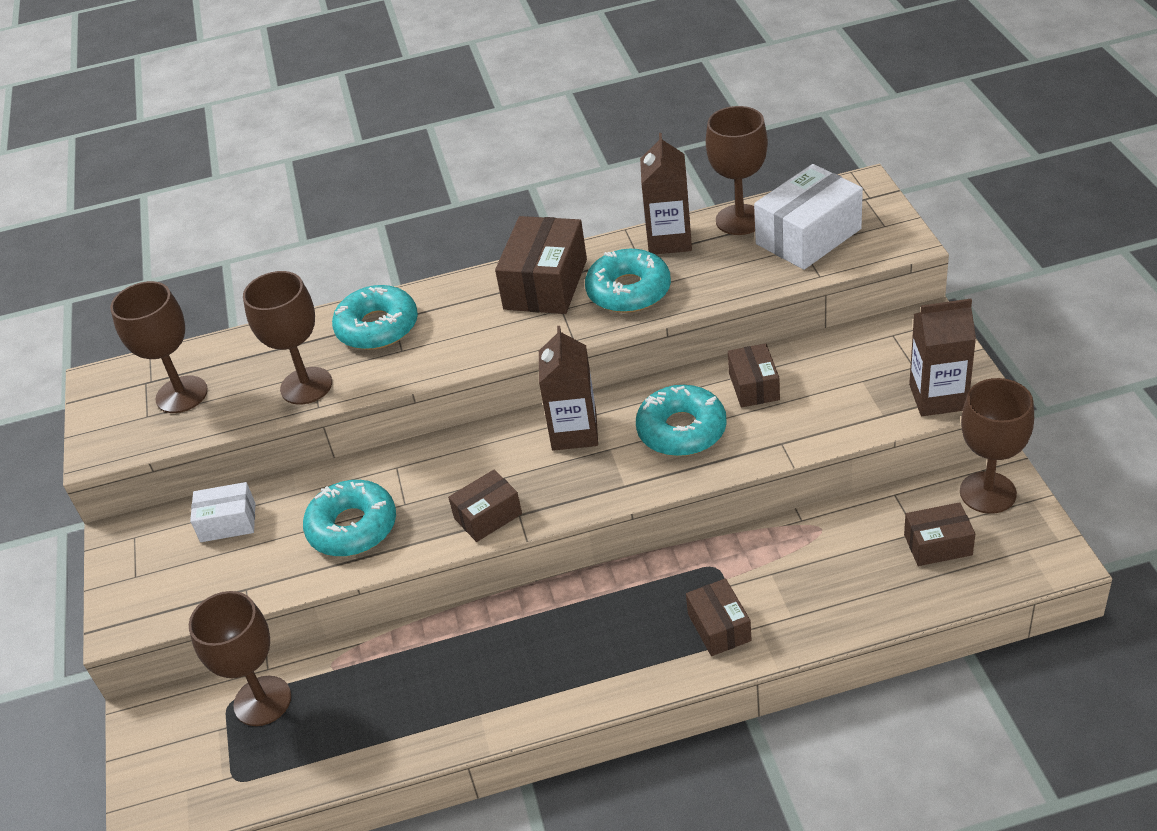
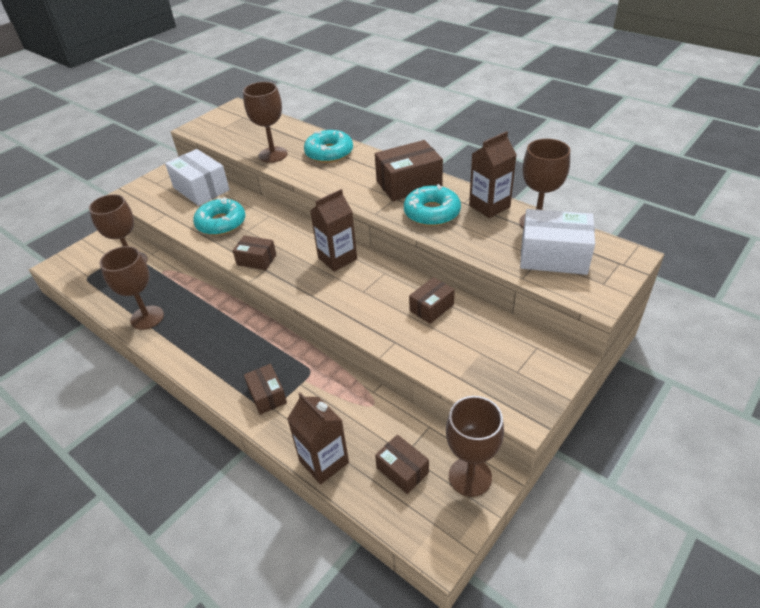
camera: 50 degrees right, 0 degrees up
(181, 395) = (242, 128): brown goblet -> brown goblet (147, 317)
(228, 522) = (201, 189): white box -> white box, size x1.72
(681, 430) = (371, 296): turquoise donut -> none
(719, 627) = (267, 395): brown box -> brown box turned 60 degrees counterclockwise
(938, 397) = (499, 397): brown carton -> brown carton (324, 461)

